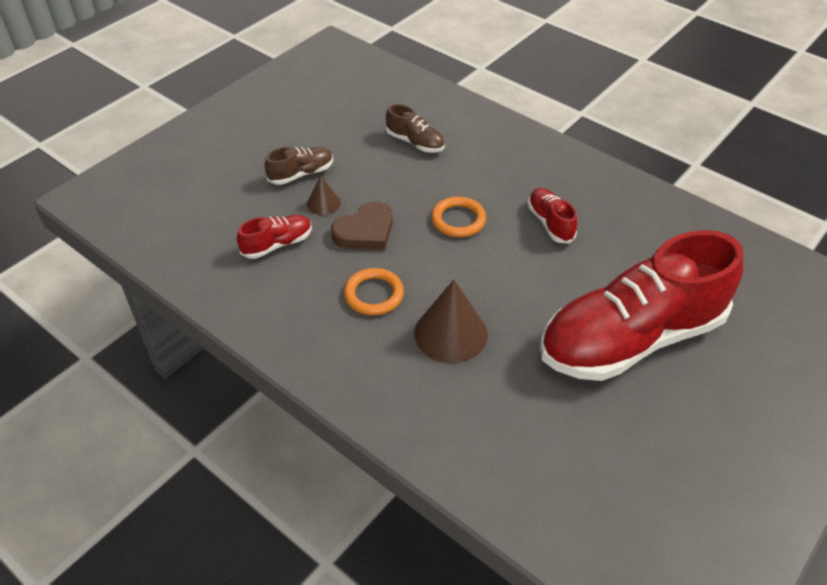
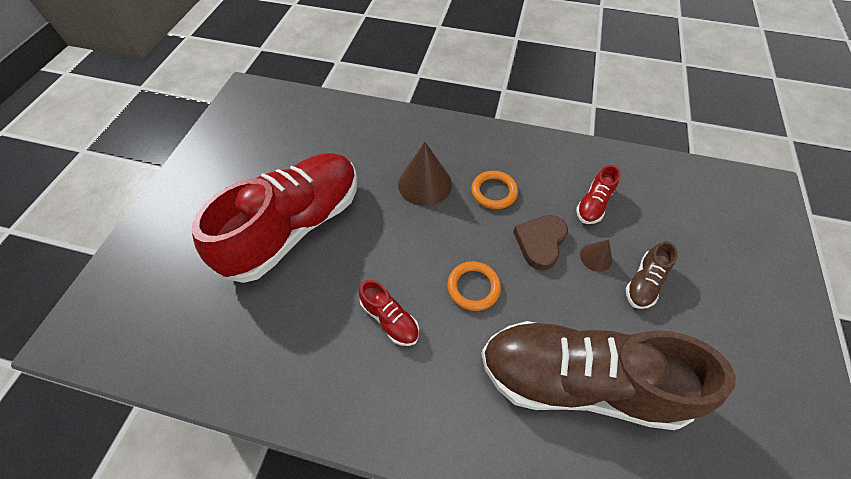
camera: 155 degrees right, 10 degrees up
(415, 142) = (578, 380): brown shoe -> brown shoe, size x2.47

